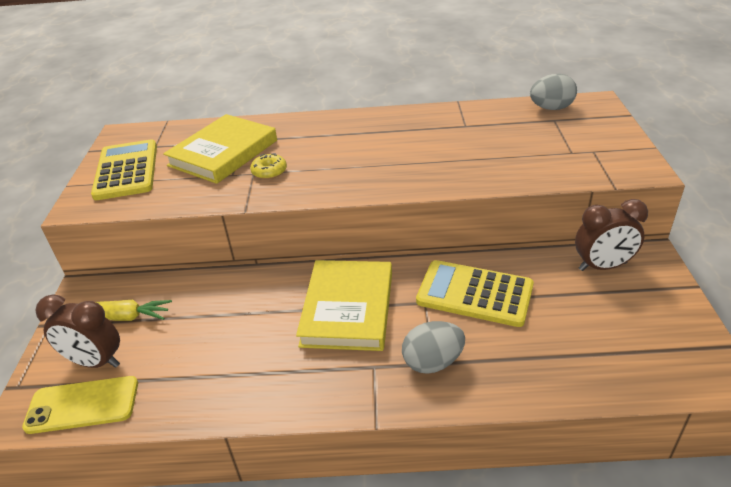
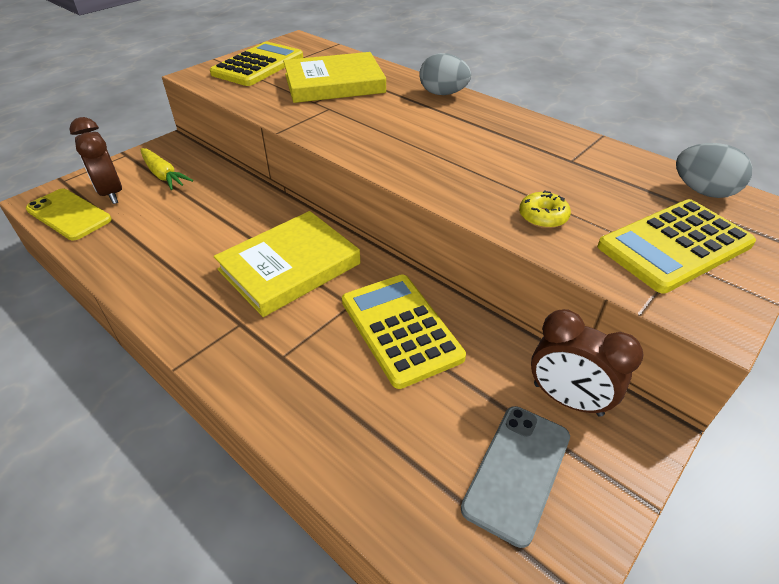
camera: 40 degrees right, 5 degrees up
(269, 171) = (341, 113): yellow donut -> yellow donut (543, 217)
(432, 362) = (282, 356): grey egg -> grey egg (443, 94)
(580, 145) = (674, 246): none -> yellow calculator
(630, 317) = (517, 472): none -> grey phone

